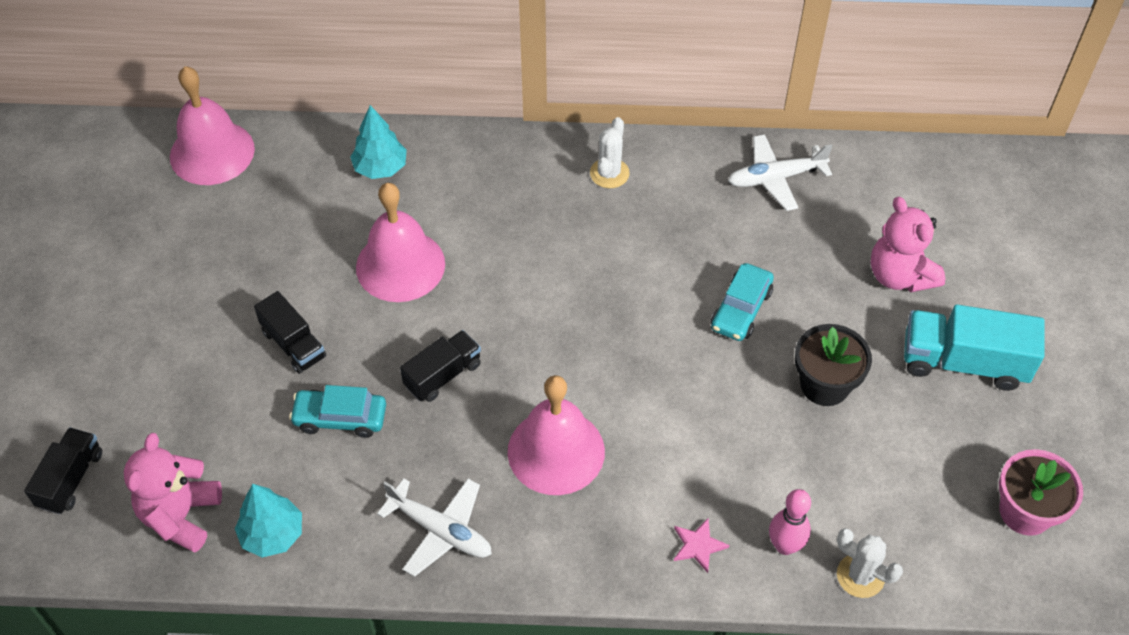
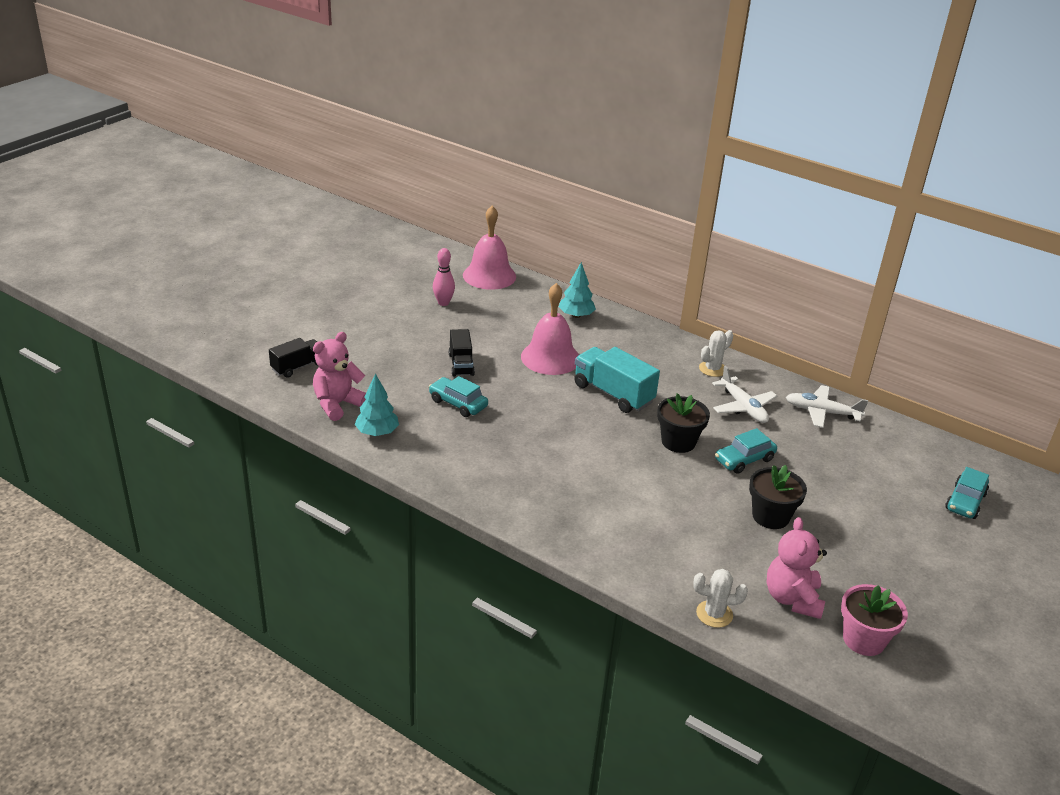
camera: 30 degrees right, 20 degrees down
(441, 531) = (469, 473): white plane -> white plane (743, 407)
(443, 375) = (532, 411): black truck -> none
(556, 451) = (568, 470): pink bell -> none
(650, 324) = (678, 442): none -> black flower pot
(698, 546) = (618, 550): pink star -> none
(785, 546) = (675, 576): pink bowling pin -> pink bowling pin (443, 303)
(860, 576) = (714, 614): white cactus -> white cactus turned 60 degrees counterclockwise
(899, 275) = (870, 489): pink teddy bear -> pink teddy bear (792, 599)
(963, 362) = (881, 548): turquoise truck -> turquoise truck (613, 394)
(1002, 236) = (965, 501): none -> turquoise car

